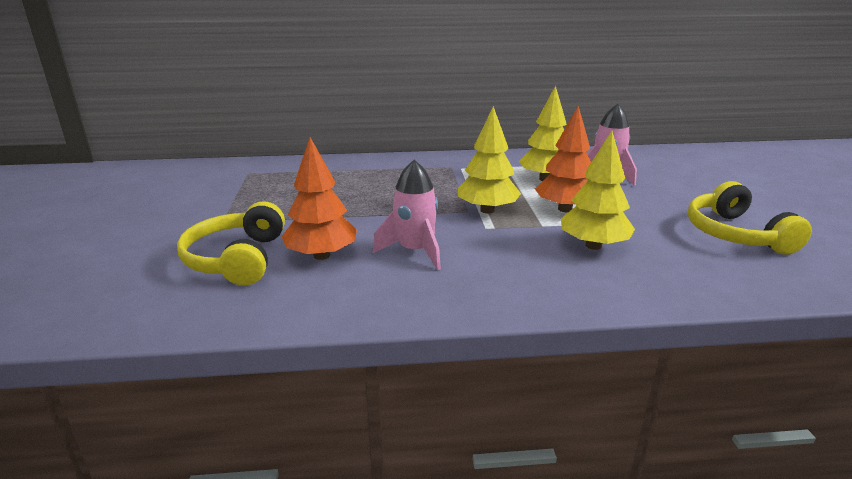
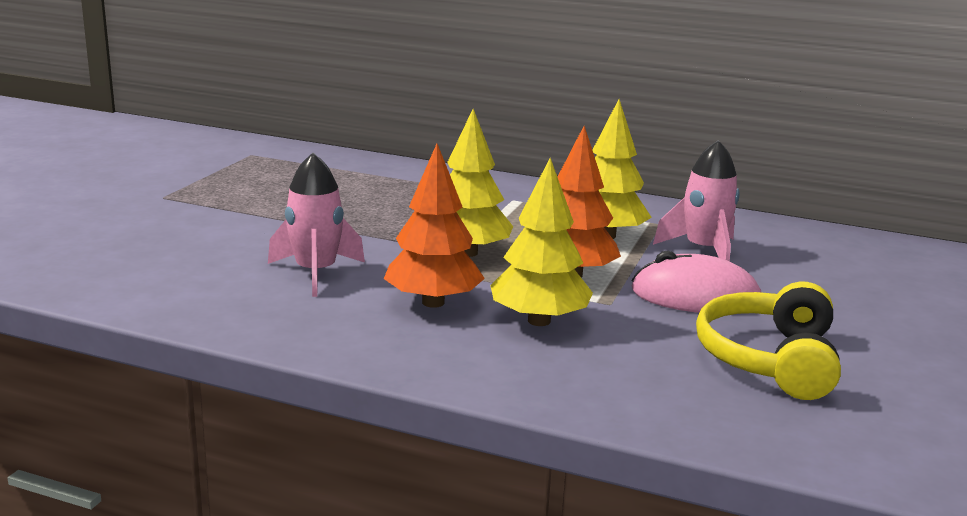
camera: 25 degrees right, 5 degrees down
(237, 259) = (129, 235): yellow headphones -> none
(321, 255) = (213, 252): orange tree -> orange tree (433, 302)
(644, 205) = (695, 296): none -> pink mouse

